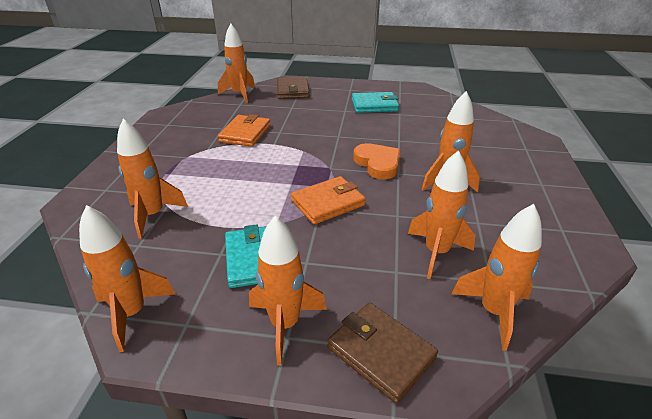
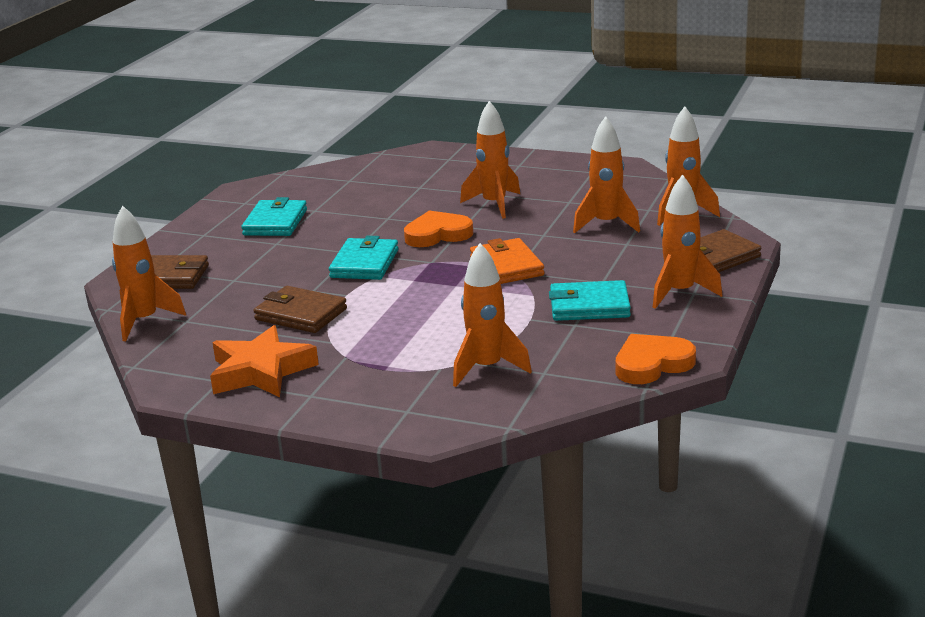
camera: 75 degrees left, 10 degrees down
(132, 313) = (652, 364): orange rocket -> orange heart
(174, 134) = (261, 371): none -> orange star
(245, 133) = (301, 314): orange wallet -> brown wallet
(321, 143) = (364, 263): none -> turquoise wallet

